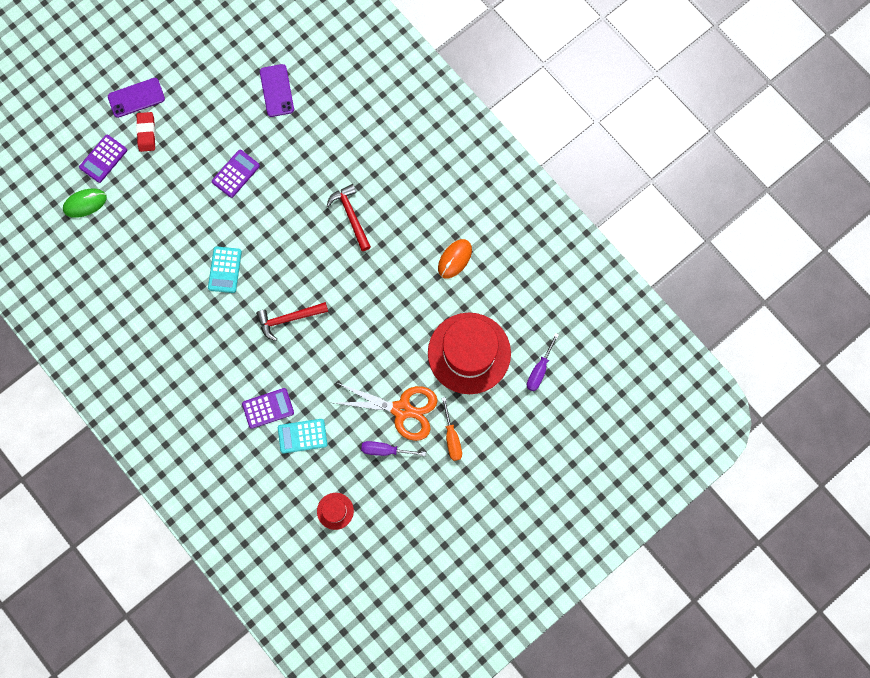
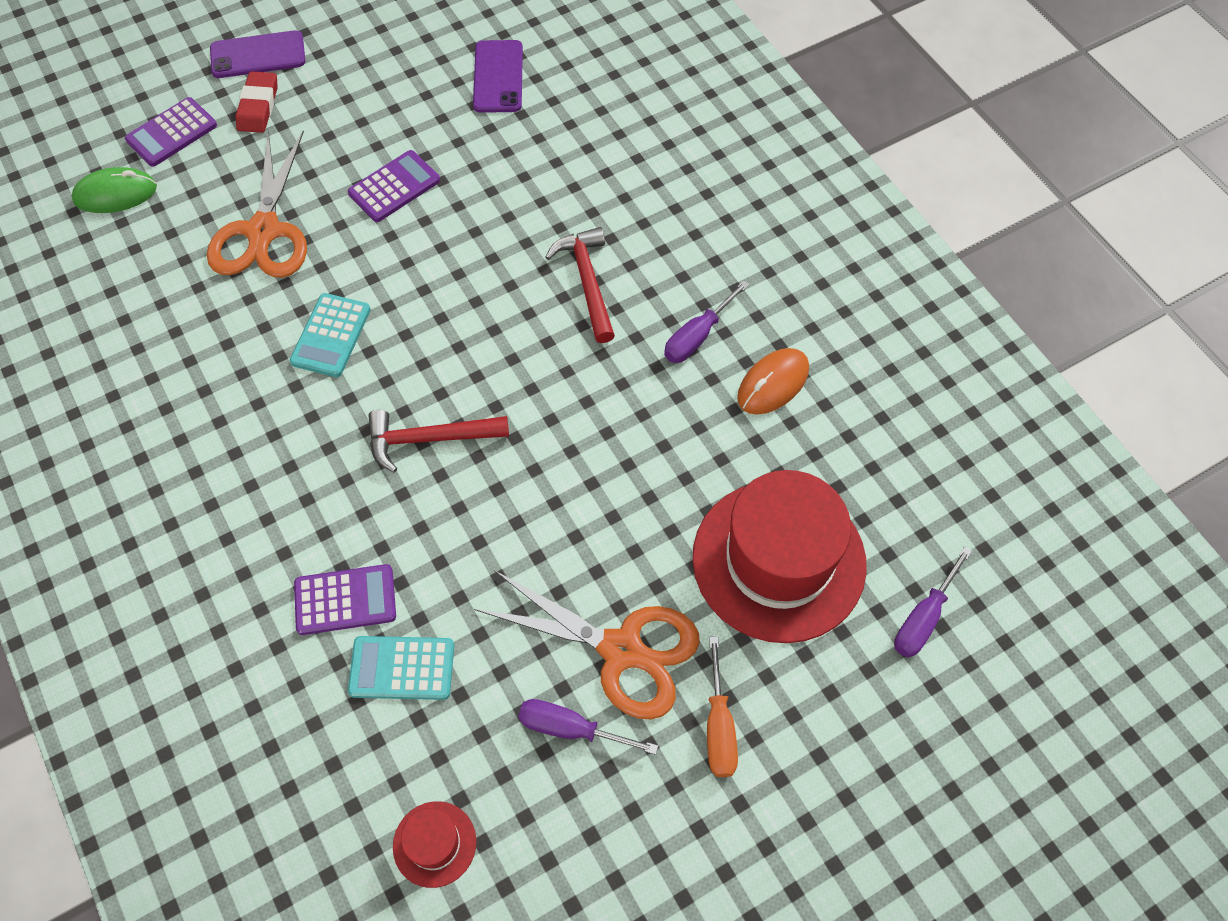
camera: 10 degrees right, 15 degrees down
(172, 213) = (263, 231): none -> orange scissors
(413, 238) = (697, 336): none -> purple screwdriver

